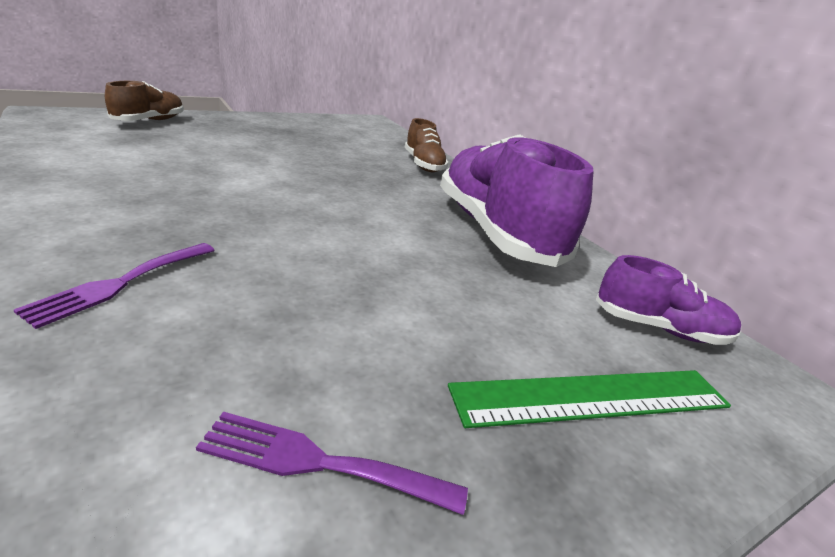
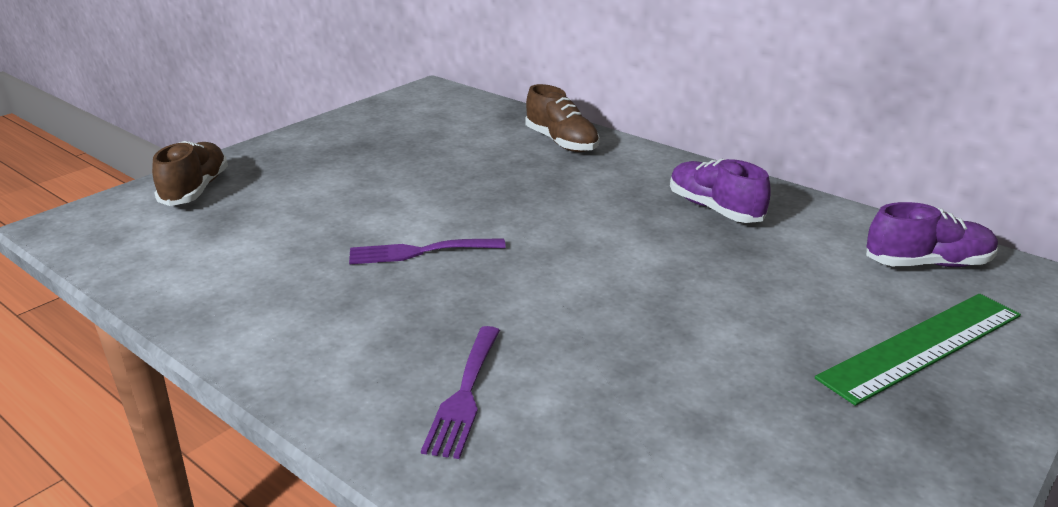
camera: 15 degrees left, 0 degrees up
(320, 463) = (785, 467): purple fork -> purple fork (419, 252)
(495, 232) = (714, 209): purple shoe -> purple shoe, size x0.50

